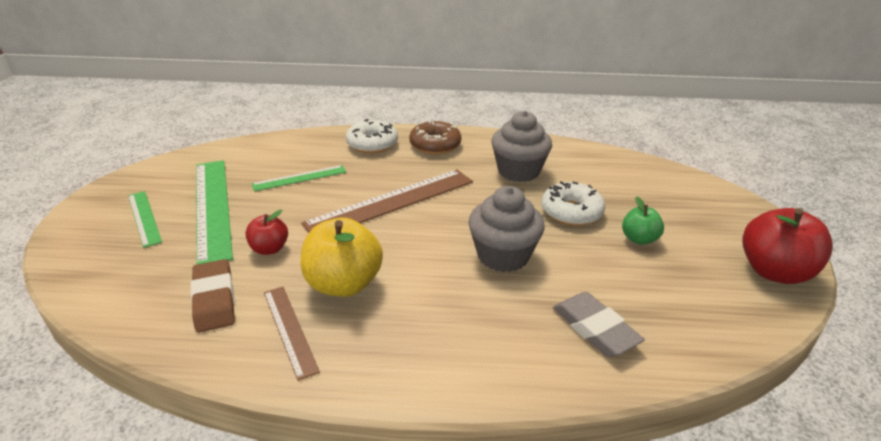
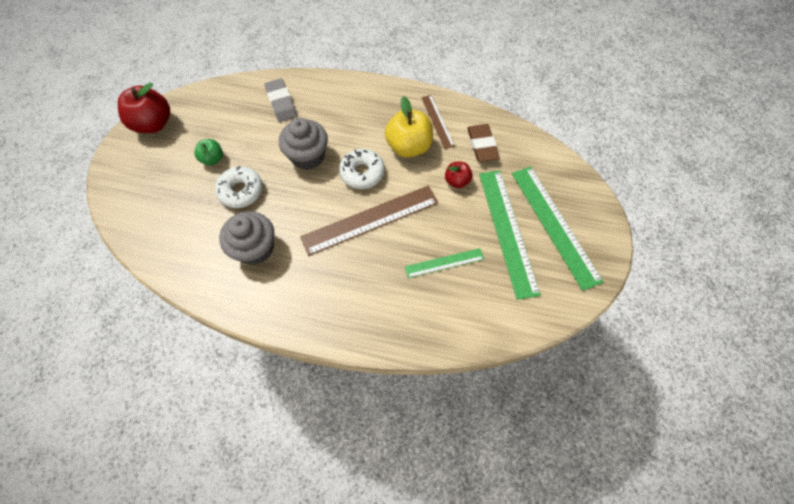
camera: 170 degrees left, 30 degrees up
(144, 218) = (554, 225): green ruler -> green ruler, size x1.85
(372, 144) = (377, 315): white donut -> white donut (362, 173)
(435, 145) = (315, 304): brown donut -> none

